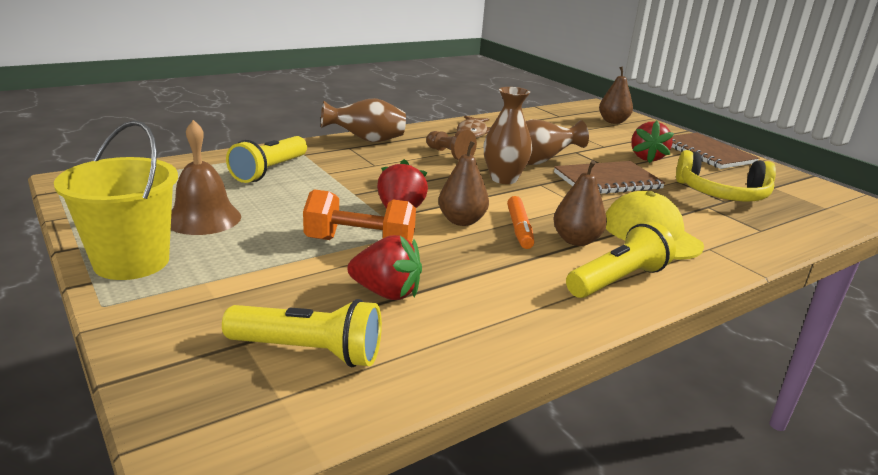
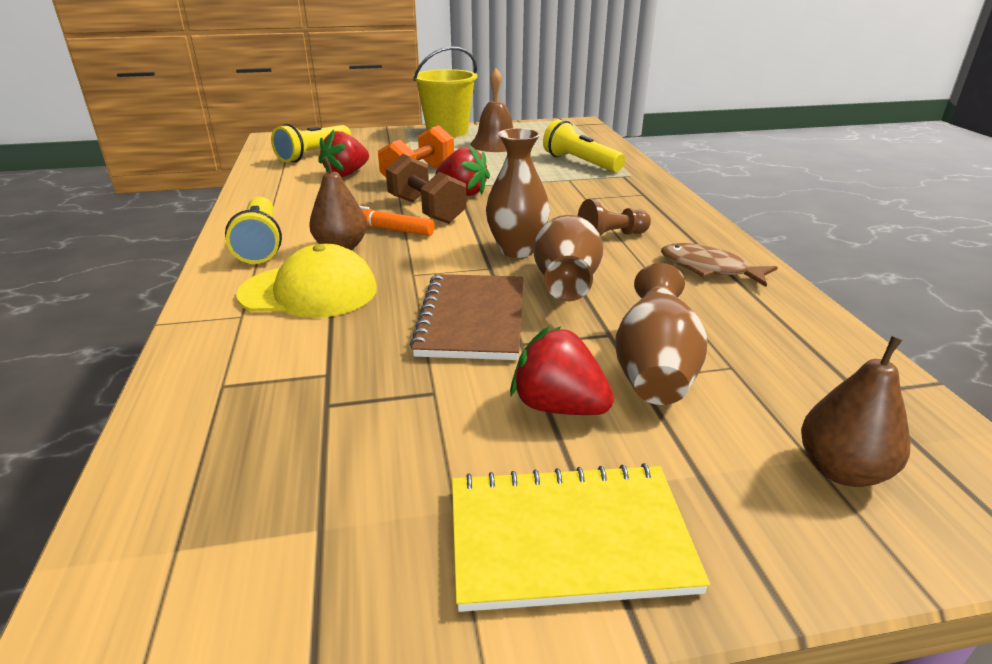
camera: 115 degrees right, 5 degrees up
(366, 140) = (667, 203): brown vase -> brown vase (654, 371)
(461, 221) = (426, 210): brown pear -> brown dumbbell
(706, 153) = (568, 538): brown notebook -> yellow notebook
(722, 194) = (351, 418): yellow headphones -> none

